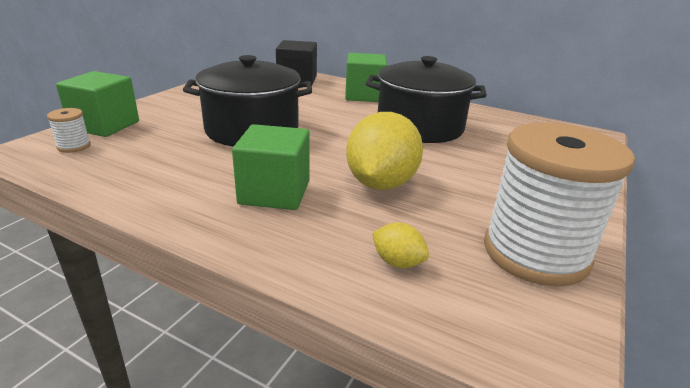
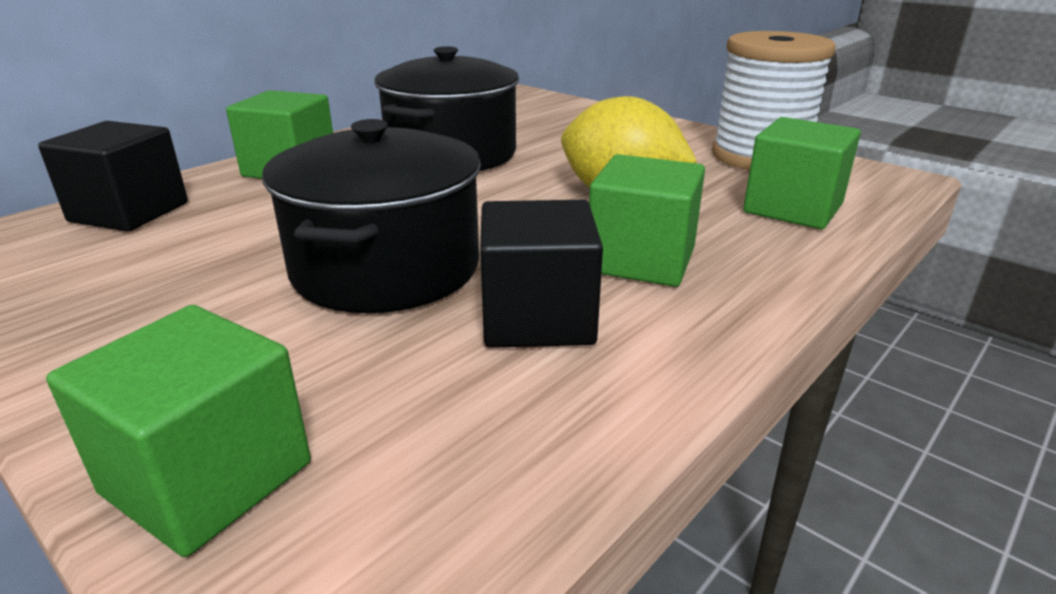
camera: 75 degrees left, 0 degrees up
(74, 146) = (345, 520): white spool -> none
(202, 167) = (537, 318): none -> black cube
(397, 262) = (793, 208): yellow lemon -> green cube

